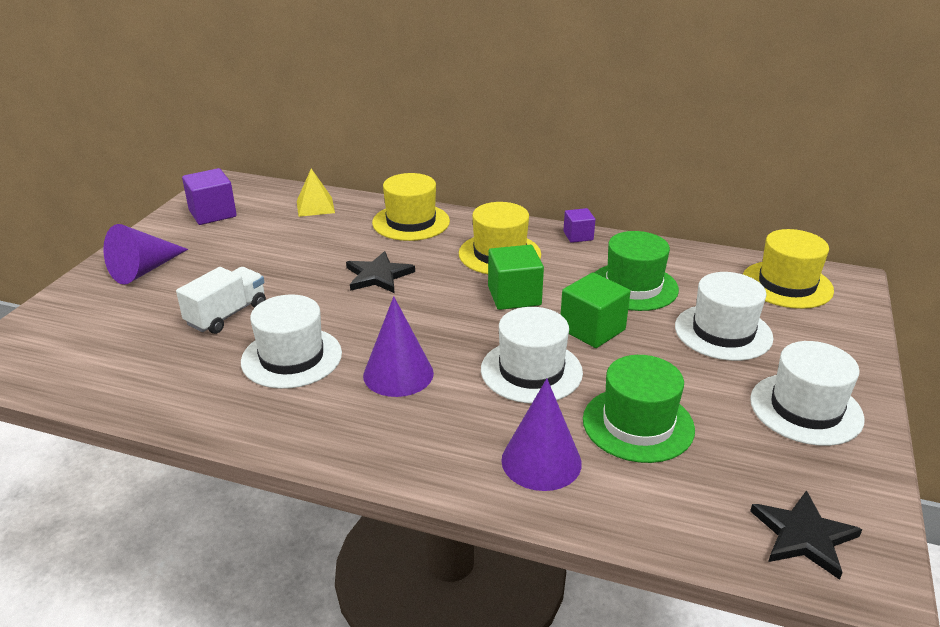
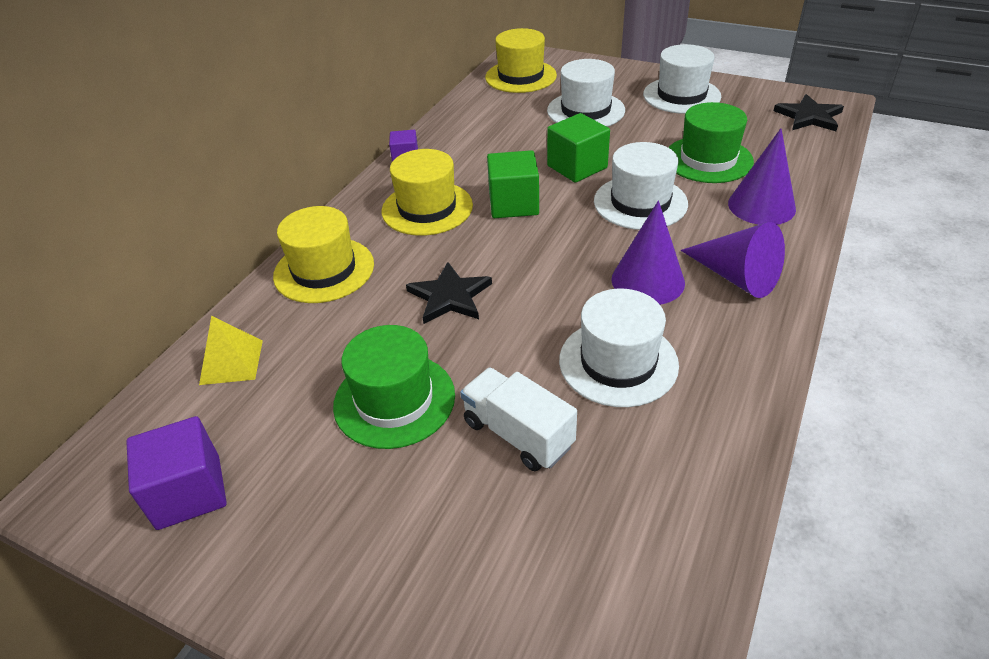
camera: 80 degrees left, 10 degrees up
(144, 270) = (362, 564): purple cone -> purple cone (736, 276)
(633, 287) = (510, 140): green hat -> green hat (394, 400)

